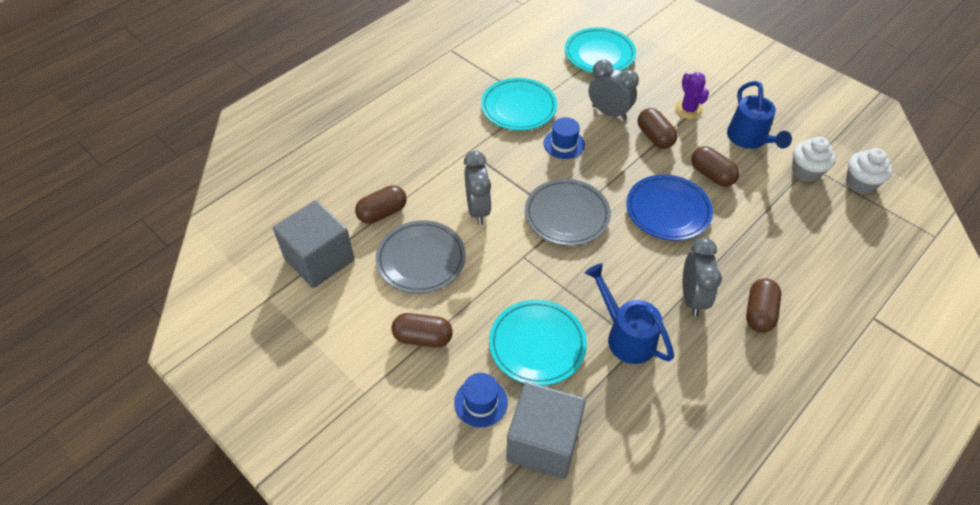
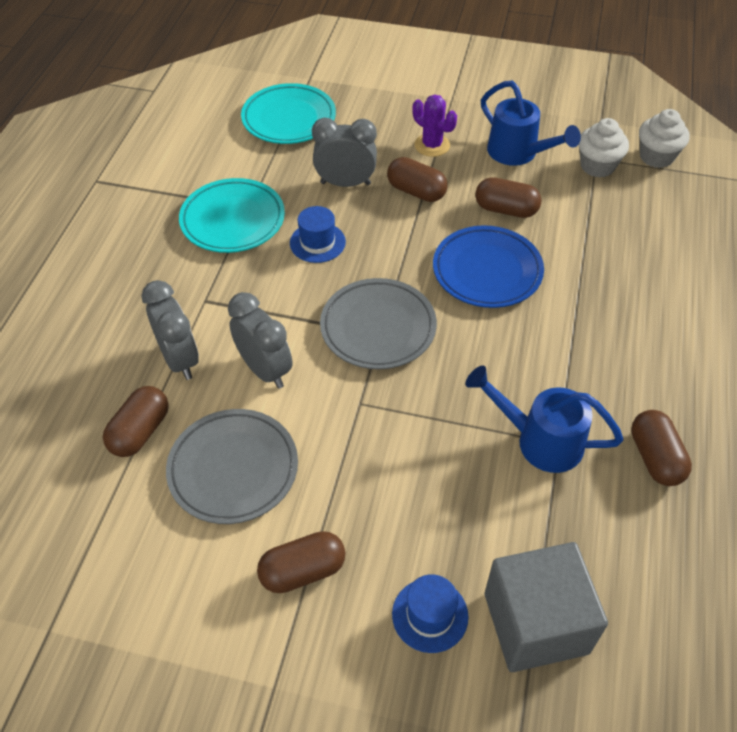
camera: 30 degrees left, 0 degrees up
(319, 259) = (91, 538): grey cube -> none
(537, 345) = (448, 504): turquoise plate -> none
(692, 298) = (579, 359): grey clock -> grey clock (180, 359)
(759, 313) = (657, 343): brown capsule -> brown capsule (655, 458)

